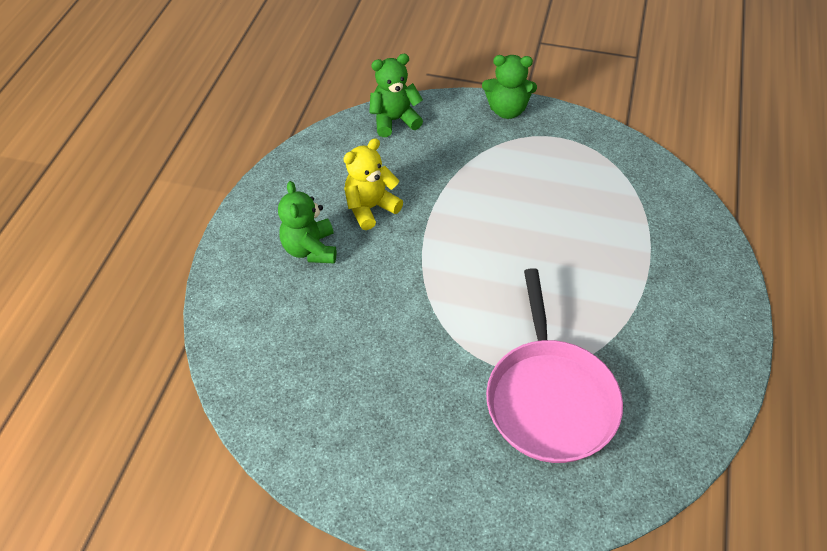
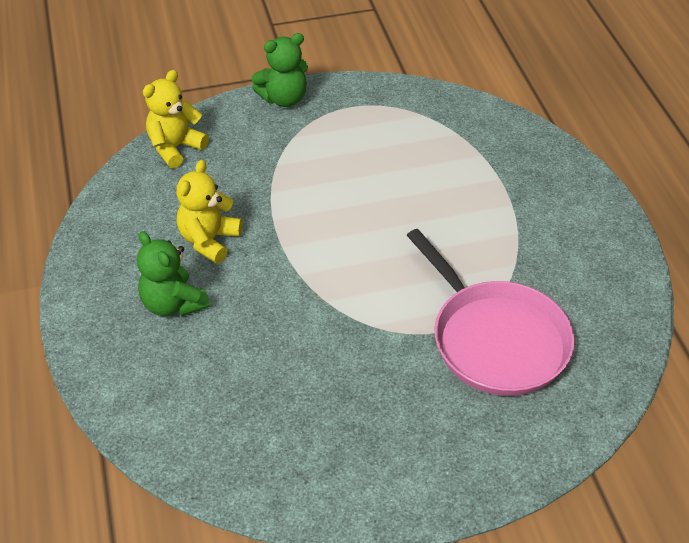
camera: 30 degrees left, 5 degrees down
(394, 120) = (175, 148): green teddy bear -> yellow teddy bear

